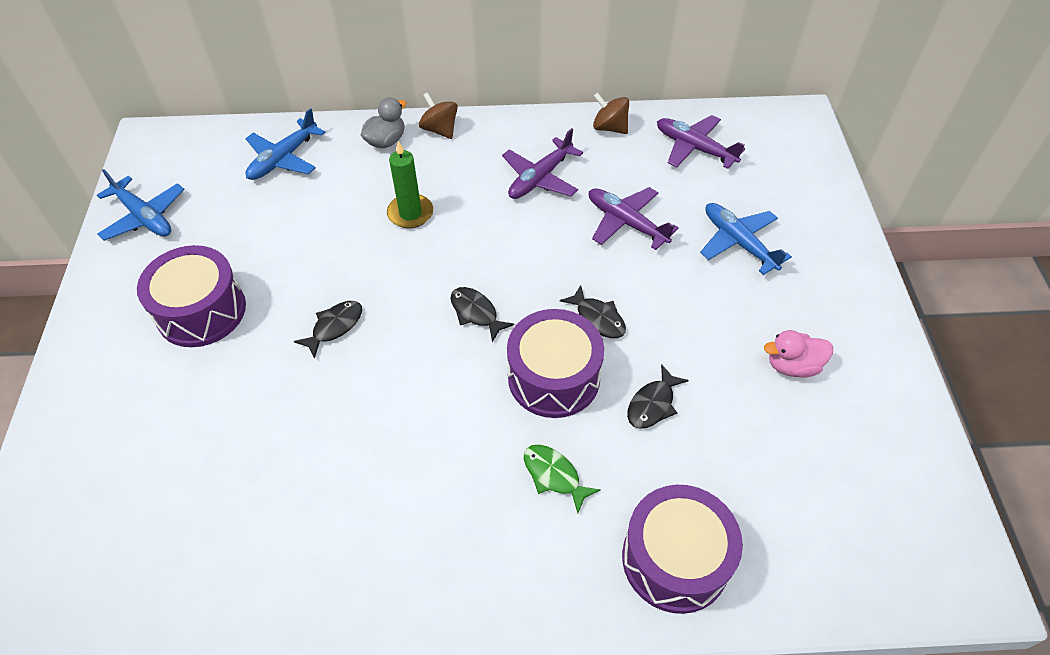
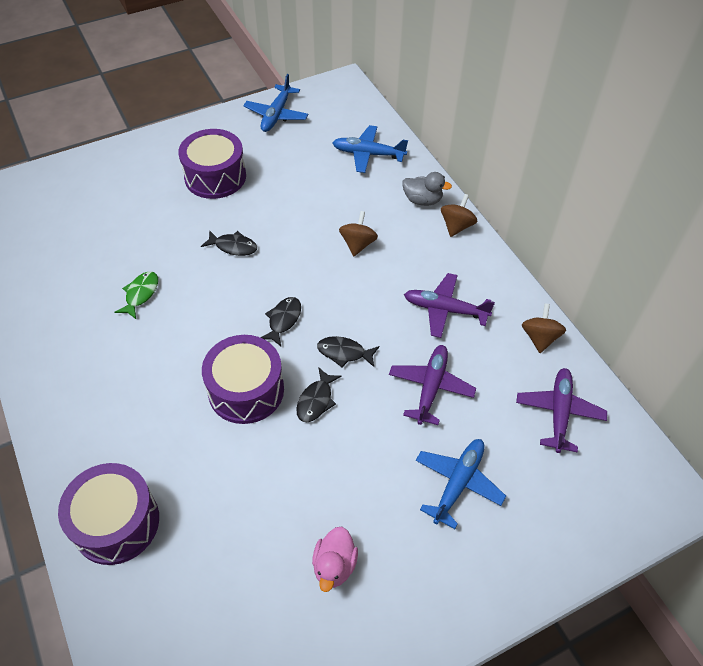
camera: 65 degrees right, 0 degrees up
(410, 213) = (358, 244): green candle -> brown spinning top
(554, 475) = (160, 420): green fish -> green fish (141, 294)
(652, 404) = (248, 466): black fish -> black fish (344, 353)
(792, 366) = (334, 566): pink duck -> pink duck turned 135 degrees counterclockwise

